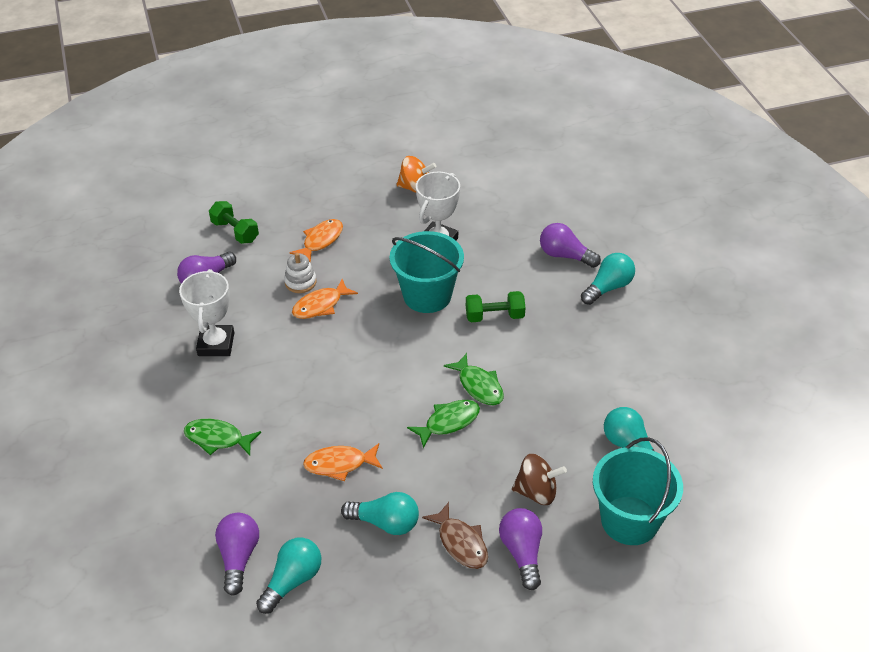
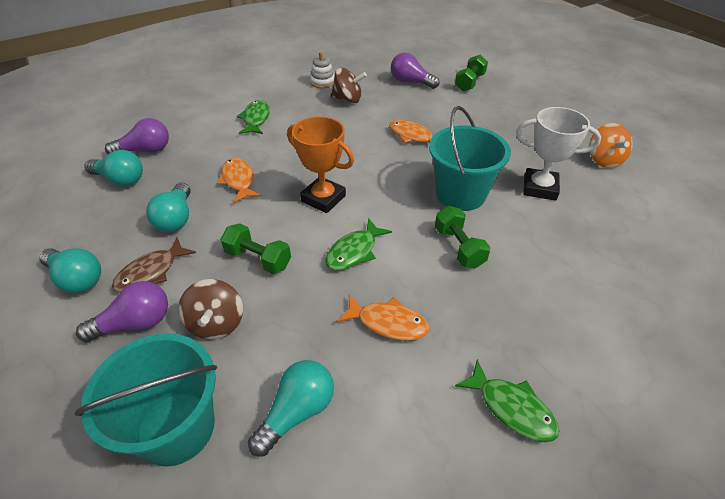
camera: 75 degrees right, 0 degrees up
(216, 344) = (348, 99): white trophy -> brown spinning top
(300, 282) = (433, 122): white stacking toy -> white stacking toy (322, 82)
(321, 240) = (489, 122): orange fish -> orange fish (388, 323)
(397, 396) = (323, 198): none -> orange trophy
(448, 422) = (300, 238): green fish -> green fish (511, 408)
(467, 457) = (258, 259): none -> green dumbbell
(565, 255) = (596, 294): purple light bulb -> none
(608, 287) = (570, 349): turquoise light bulb -> turquoise light bulb (77, 279)

